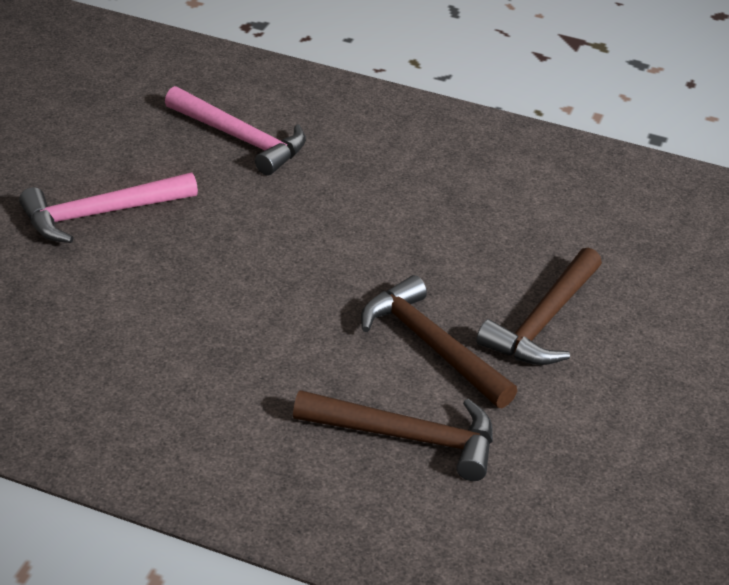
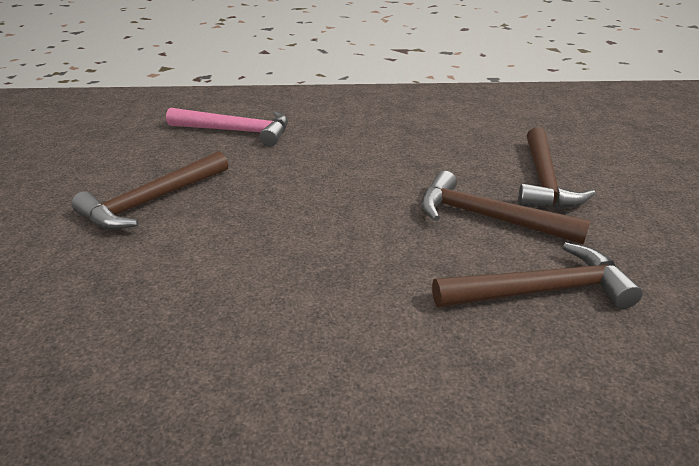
camera: 20 degrees left, 5 degrees down
(101, 214) = (152, 201): pink hammer -> brown hammer

